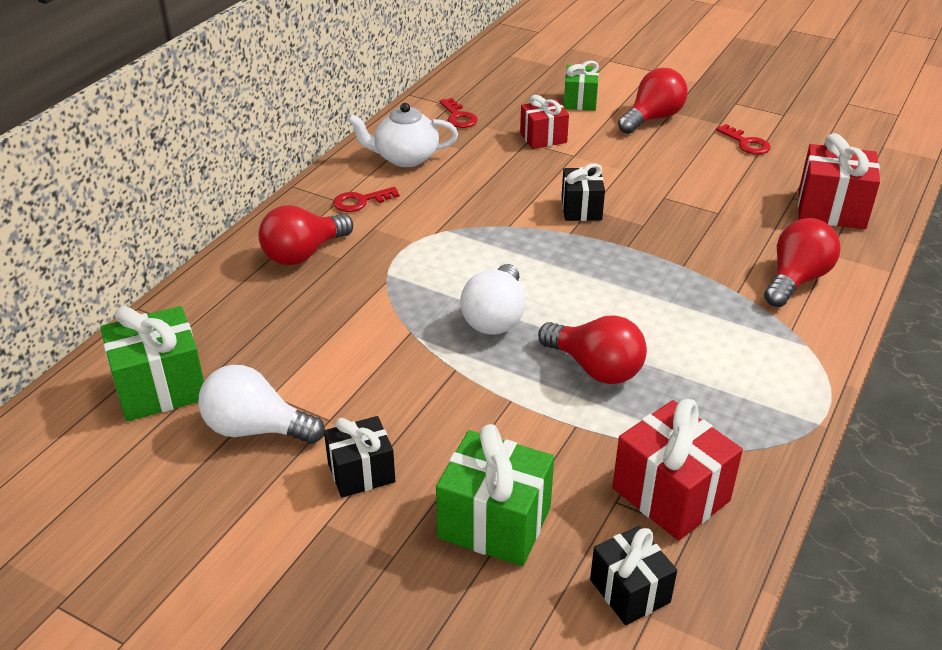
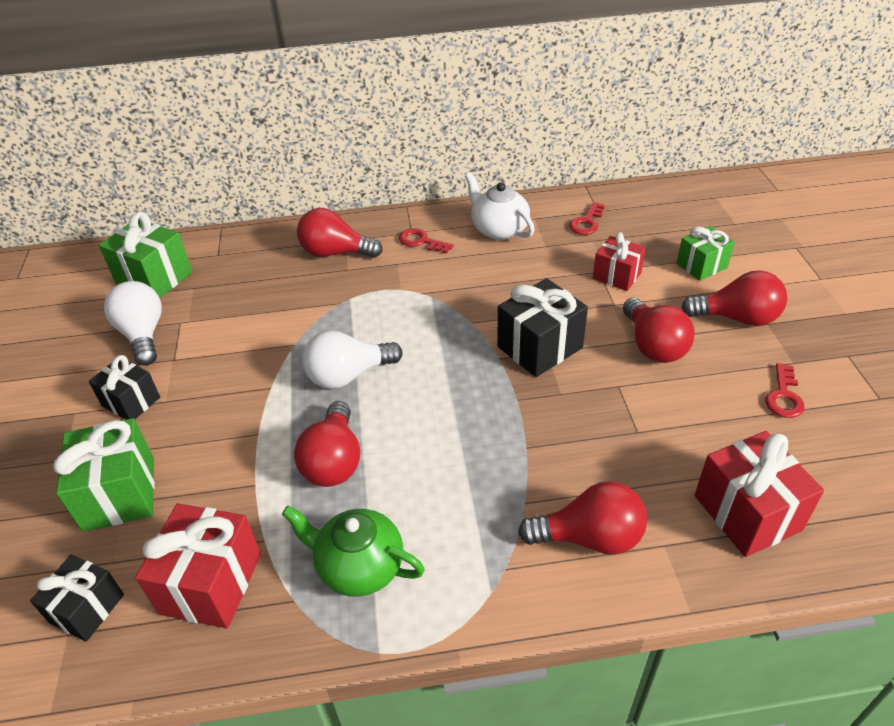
camera: 55 degrees right, 5 degrees up
(581, 209) = (539, 347): black gift -> black gift, size x1.55
(640, 163) = (653, 345): none -> red light bulb
(727, 400) = (359, 566): none -> green teapot

